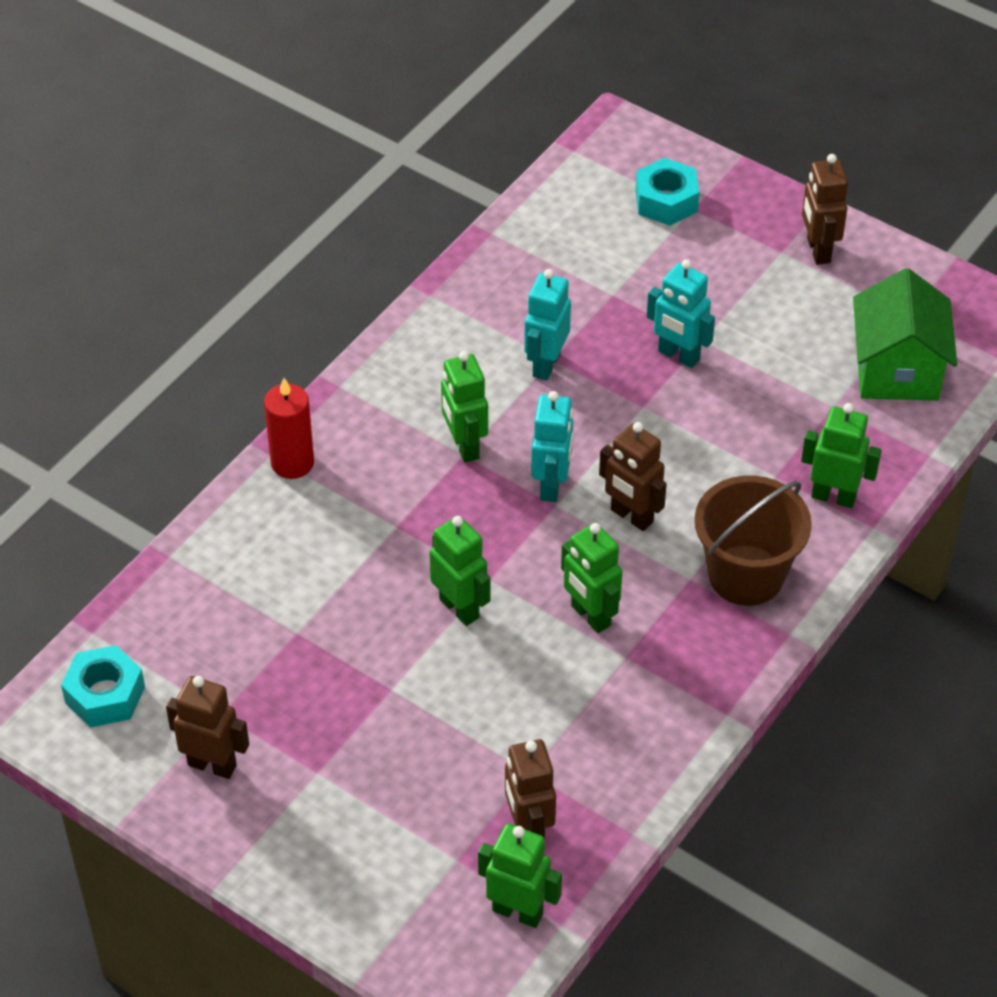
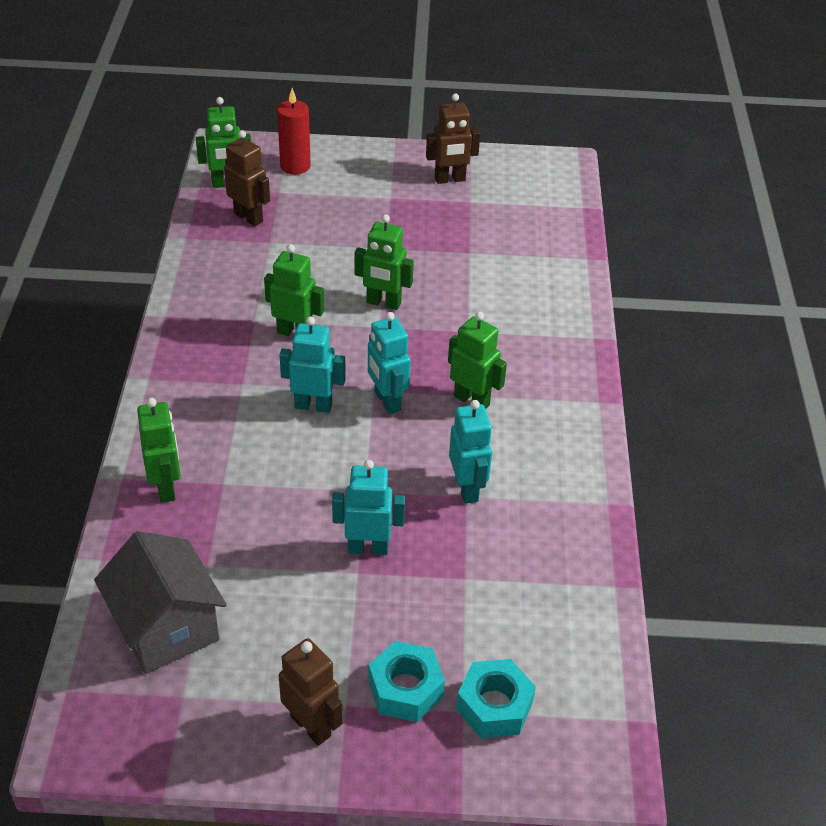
camera: 145 degrees right, 5 degrees down
(105, 695) = (541, 185): turquoise nut -> turquoise nut (405, 689)
(292, 463) = (574, 339): red candle -> red candle (295, 166)
(631, 516) = (313, 405): brown robot -> turquoise robot
(746, 575) = (202, 402): brown bucket -> none
(833, 496) = (166, 487): green robot -> green robot turned 90 degrees counterclockwise
(897, 370) = (166, 627): green house -> grey house

